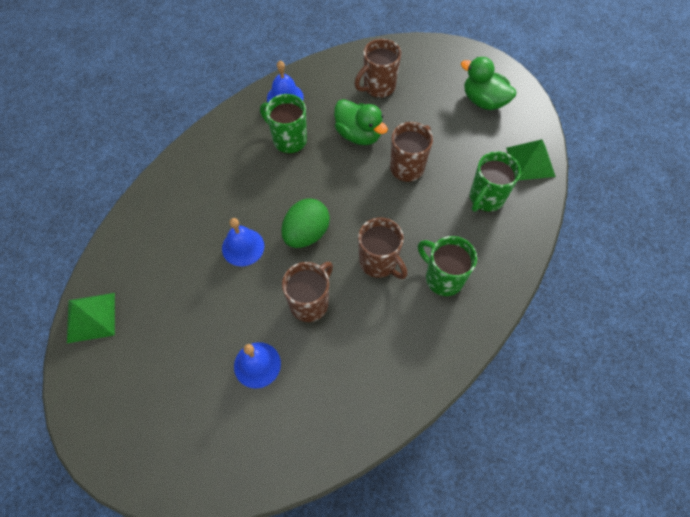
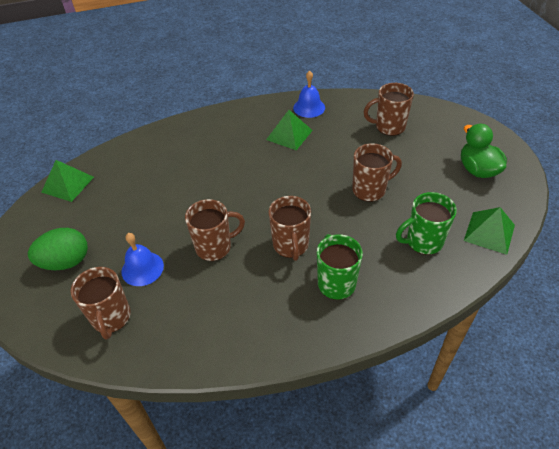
camera: 35 degrees right, 15 degrees down
(243, 247) = (198, 188): blue bell -> none
(269, 431) = (111, 318): none -> brown mug
(289, 140) = (289, 135): green mug -> green pyramid
(306, 233) = (251, 200): green egg -> green egg (66, 262)
(358, 134) = (346, 152): green duck -> none

